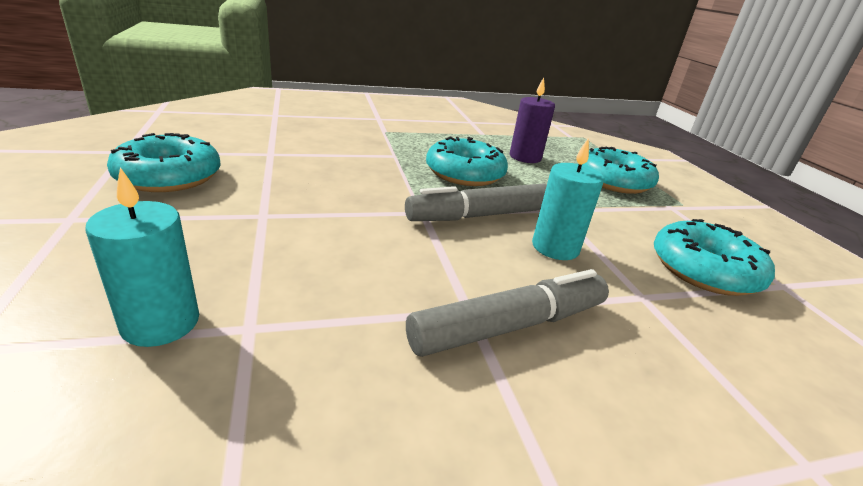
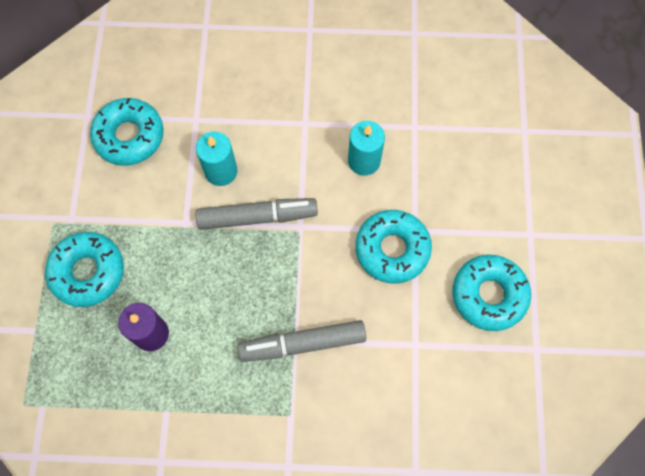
camera: 160 degrees left, 40 degrees up
(161, 323) = (453, 135): turquoise candle -> turquoise candle (364, 161)
(465, 173) = (238, 294): turquoise donut -> turquoise donut (392, 249)
(510, 326) = (288, 109): grey marker -> grey marker (302, 344)

